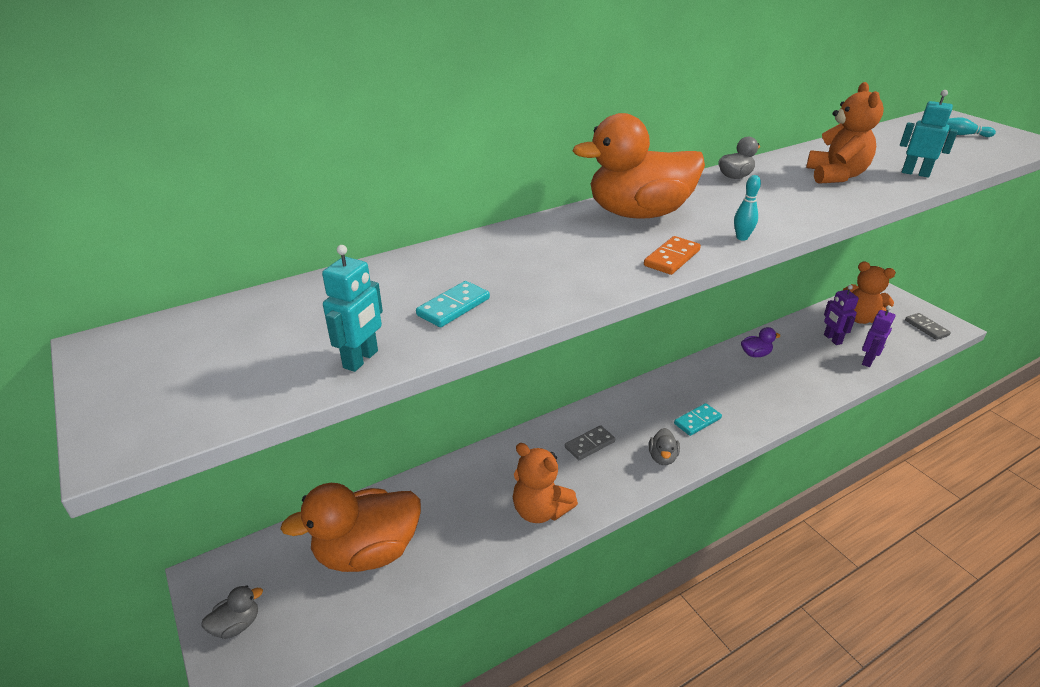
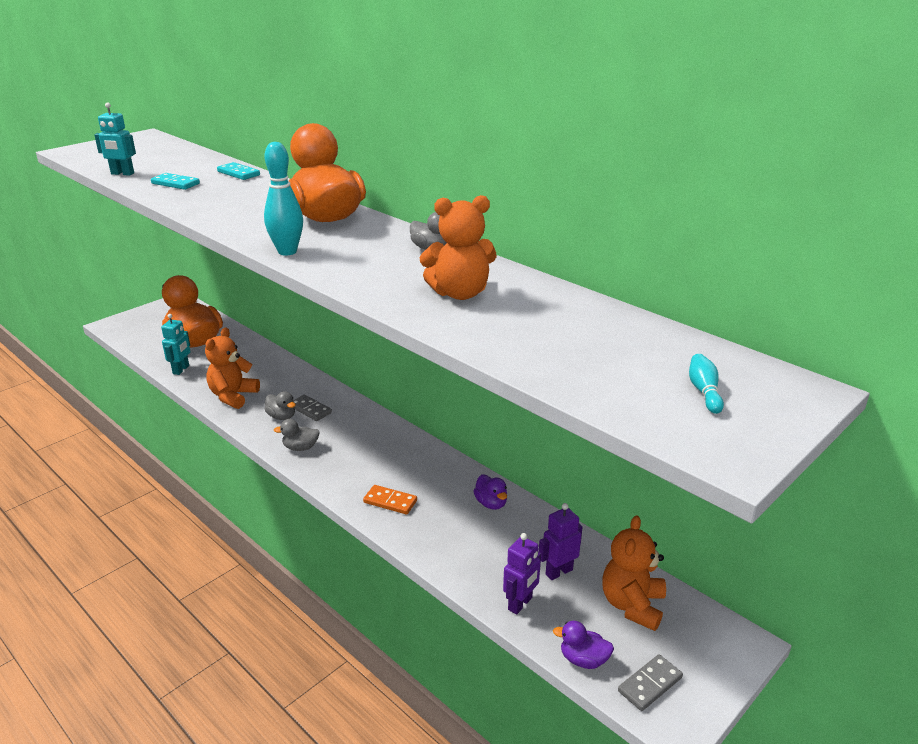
camera: 75 degrees right, 5 degrees down
(236, 625) = (144, 317): grey duck -> grey duck (281, 416)
(671, 258) = (246, 230): orange domino -> orange domino (390, 501)
(697, 421) = (356, 465): turquoise domino -> turquoise domino (238, 173)
(742, 238) = (287, 251): turquoise bowling pin -> turquoise bowling pin, size x1.86
(868, 361) = (520, 604): purple robot -> purple robot turned 75 degrees counterclockwise
(914, 346) = (583, 659): none -> purple duck
(915, 173) = (497, 338): turquoise robot -> turquoise robot (181, 370)

